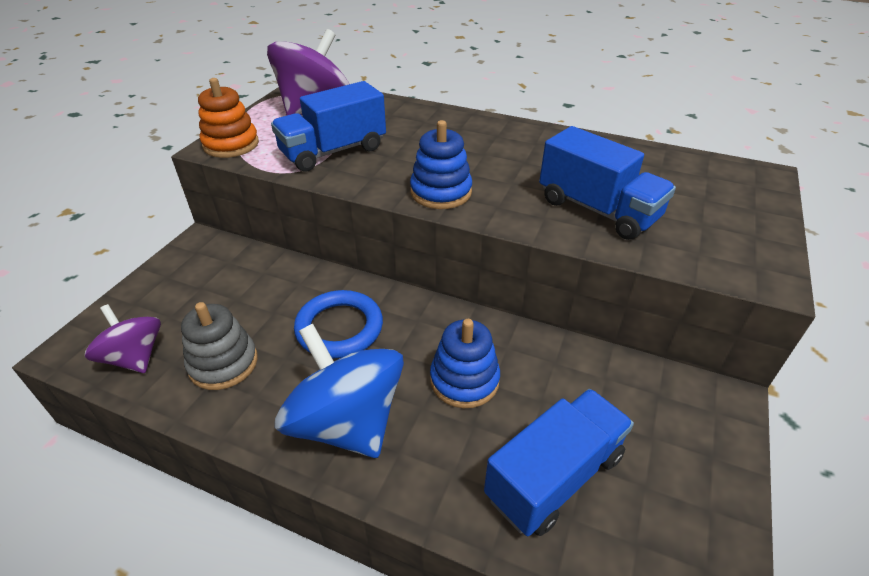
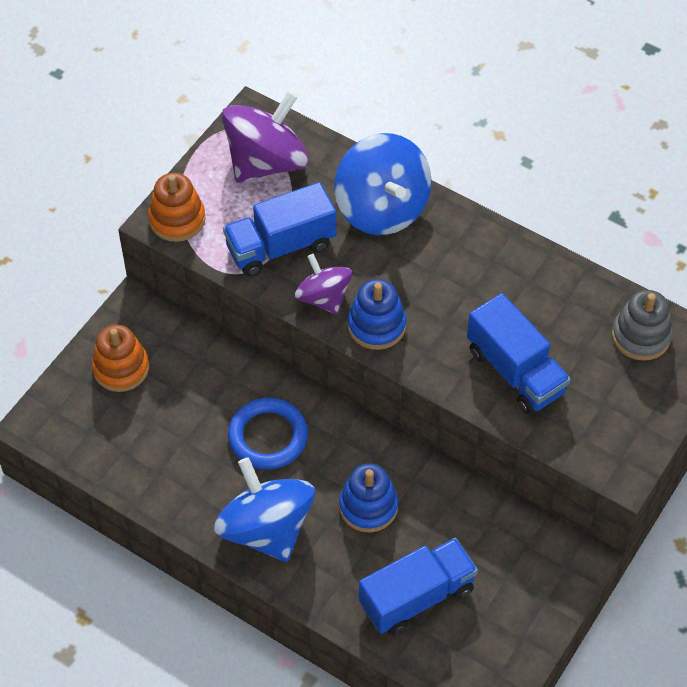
camera: 10 degrees right, 15 degrees up
(134, 357) = (91, 440): purple spinning top -> purple spinning top (323, 297)
(179, 289) = (121, 368): none -> orange stacking toy
(223, 363) = (166, 458): grey stacking toy -> grey stacking toy (641, 336)
(424, 123) = (382, 208): none -> blue spinning top

